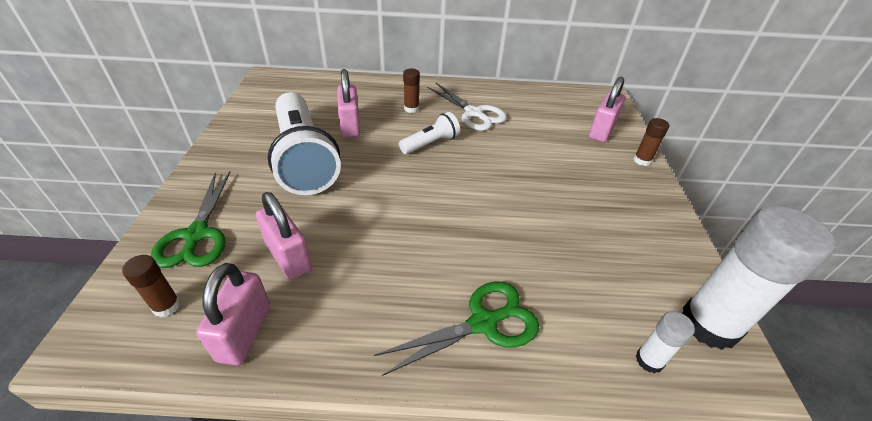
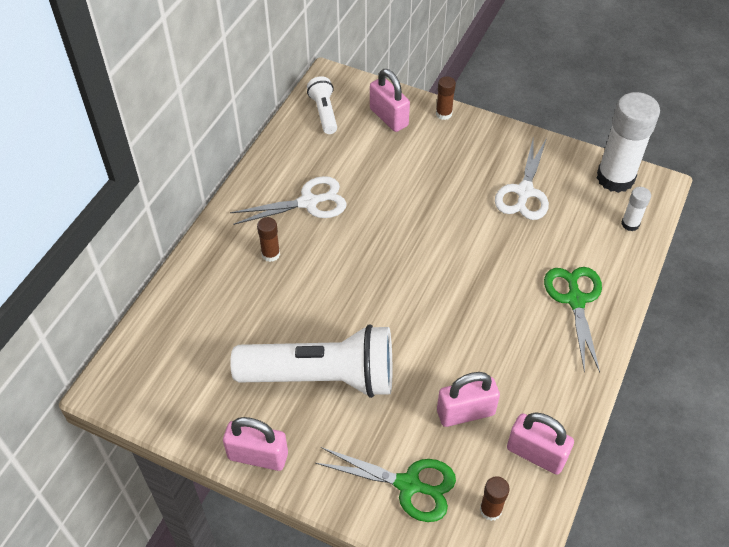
camera: 65 degrees left, 10 degrees up
(350, 126) = (278, 321): pink padlock -> pink padlock (258, 456)
(430, 144) = (346, 259): white flashlight -> white flashlight (324, 112)
(602, 240) = (524, 192): none -> white scissors

